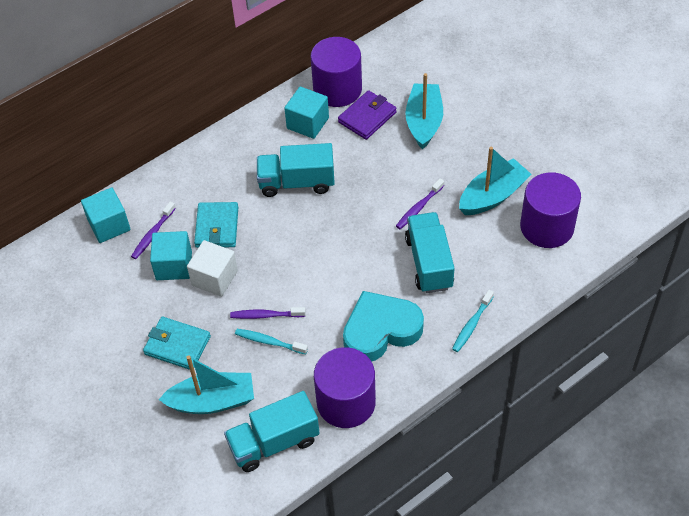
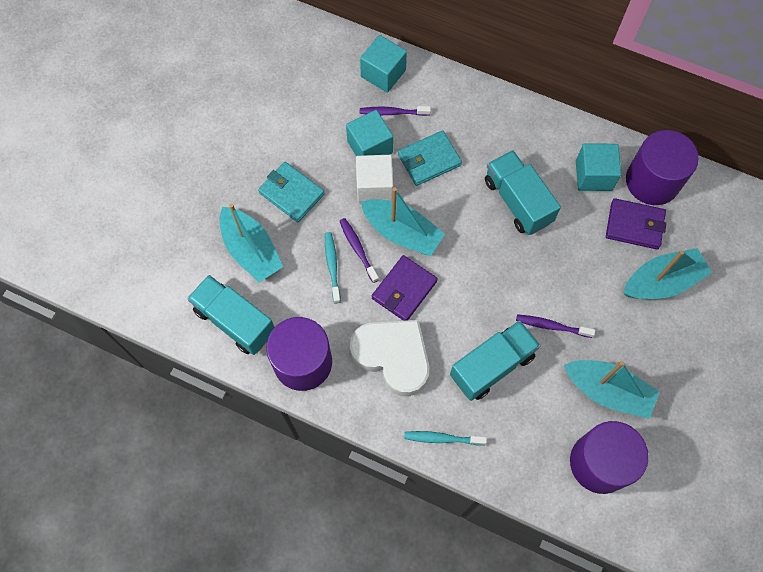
camera: 60 degrees right, 15 degrees up
(177, 345) = (291, 193): turquoise wallet -> turquoise wallet turned 45 degrees counterclockwise
(271, 276) = (402, 232): none -> turquoise boat
(325, 296) = (404, 290): none -> purple wallet
(380, 330) = (393, 356): turquoise heart -> white heart

